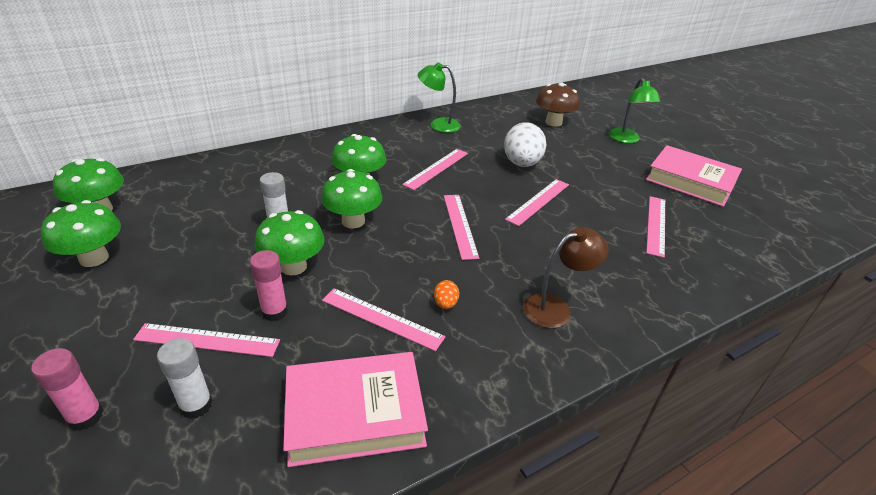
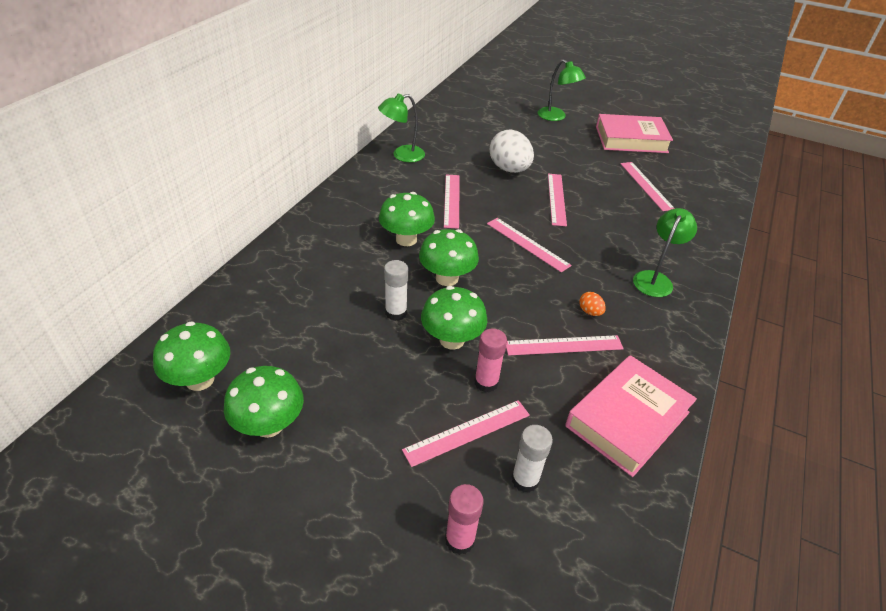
camera: 35 degrees left, 5 degrees up
(553, 122) = (489, 119): brown mushroom -> none
(555, 308) = (655, 279): brown lamp -> green lamp

